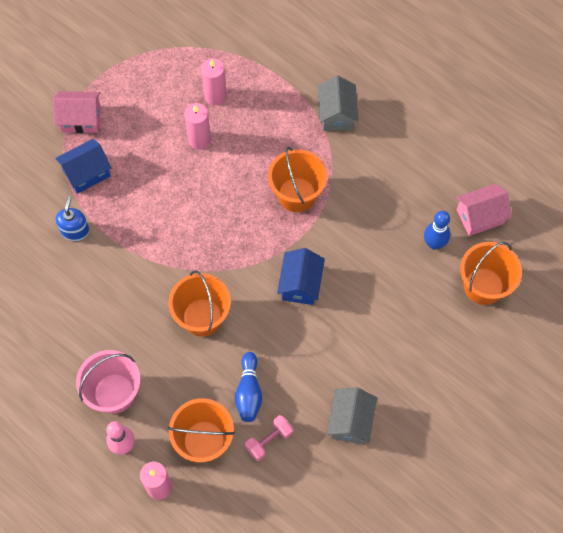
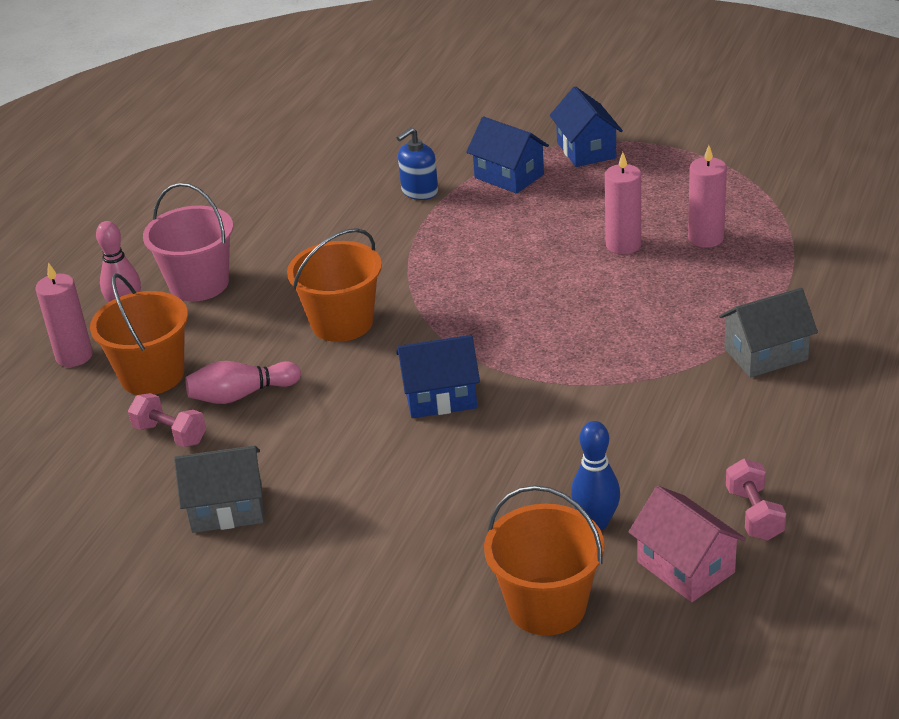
camera: 75 degrees right, 30 degrees down
(75, 231) = (419, 191): blue soap dispenser -> blue soap dispenser turned 150 degrees clockwise
(81, 119) = (586, 150): pink house -> blue house
(249, 392) = (241, 395): blue bowling pin -> pink bowling pin
(297, 194) = (592, 353): orange bucket -> none
(455, 173) = (754, 514): none -> pink dumbbell

